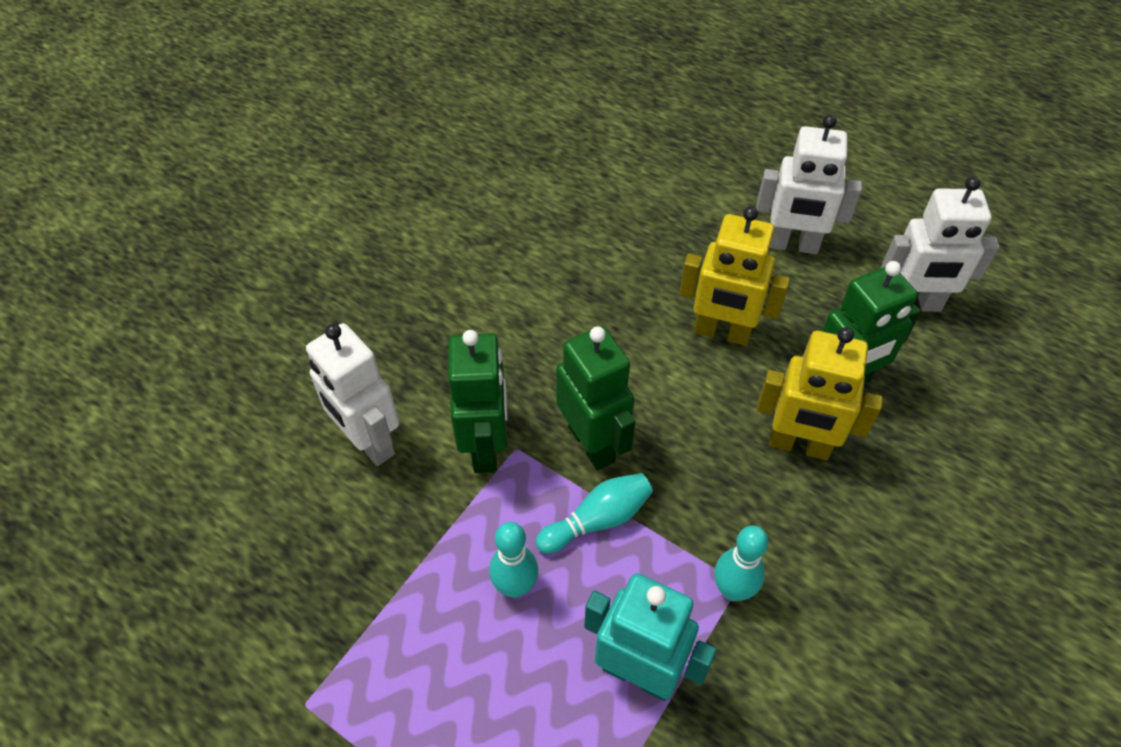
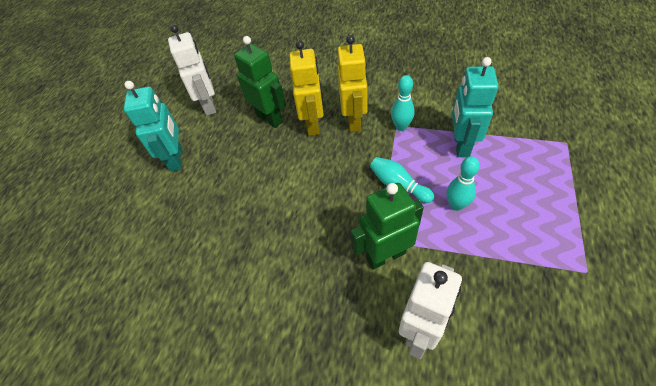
camera: 105 degrees left, 0 degrees up
(592, 443) = (355, 204): green robot -> none
(722, 333) = (254, 171): yellow robot -> yellow robot (354, 120)
(792, 245) = (177, 159): white robot -> turquoise robot

